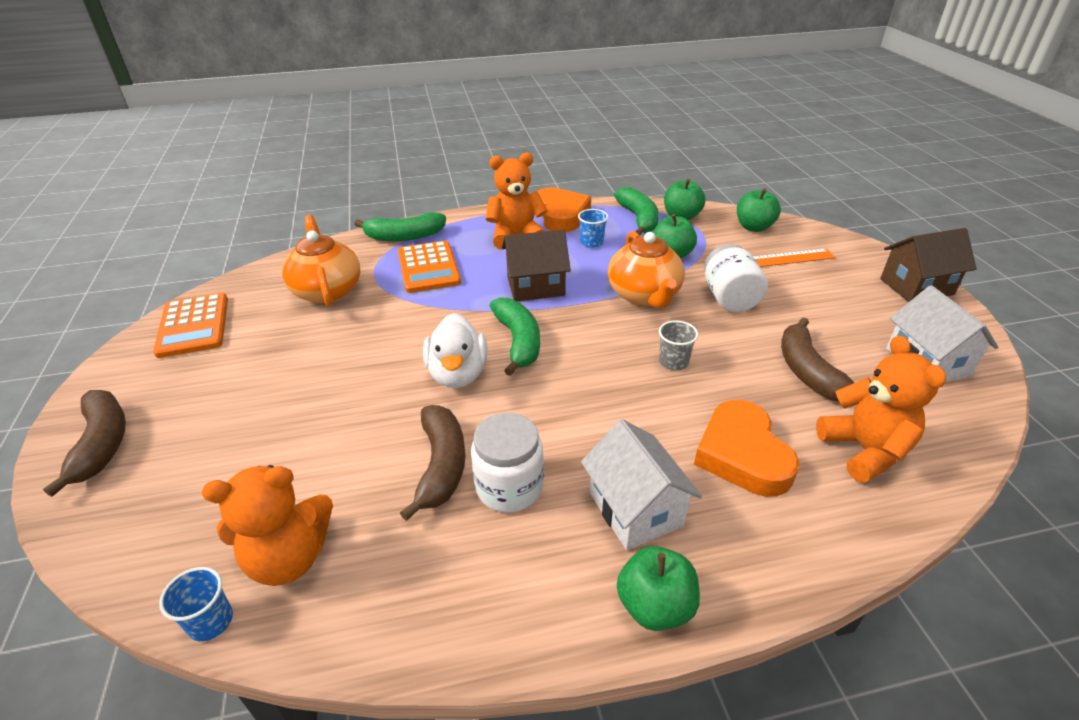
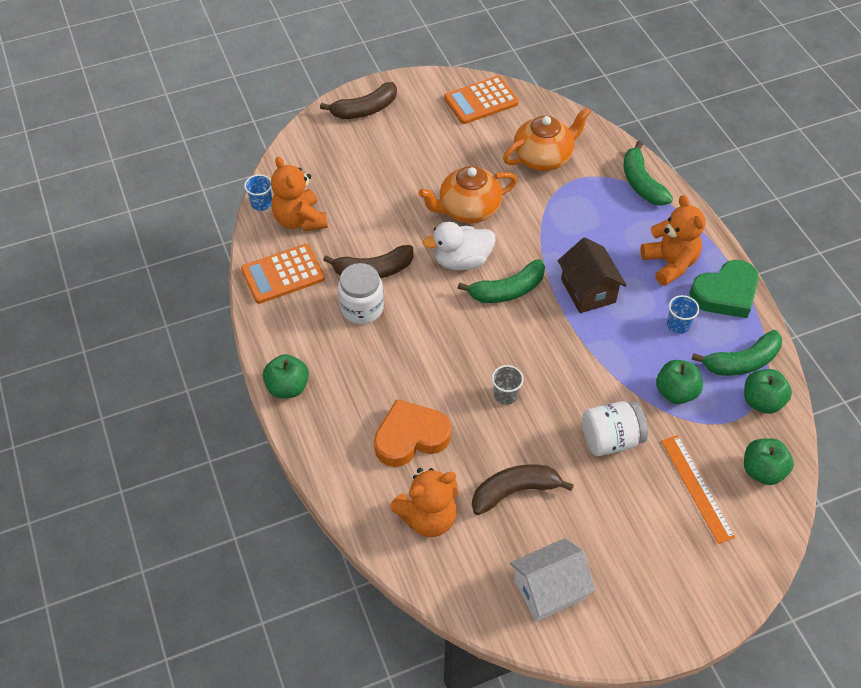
camera: 80 degrees right, 15 degrees up
(428, 267) = (595, 212): orange calculator -> orange calculator (283, 274)
(560, 215) = (725, 293): orange heart -> green heart
(635, 509) = (353, 375): white house -> none
(644, 295) = (596, 372): orange teapot -> orange teapot (468, 209)
(916, 286) = (681, 613): brown house -> none

